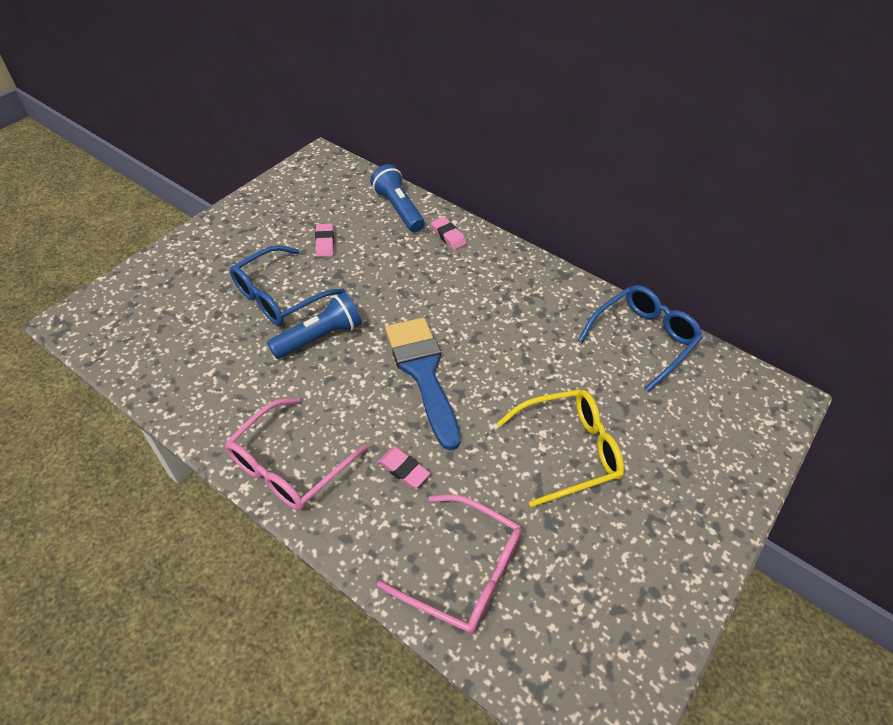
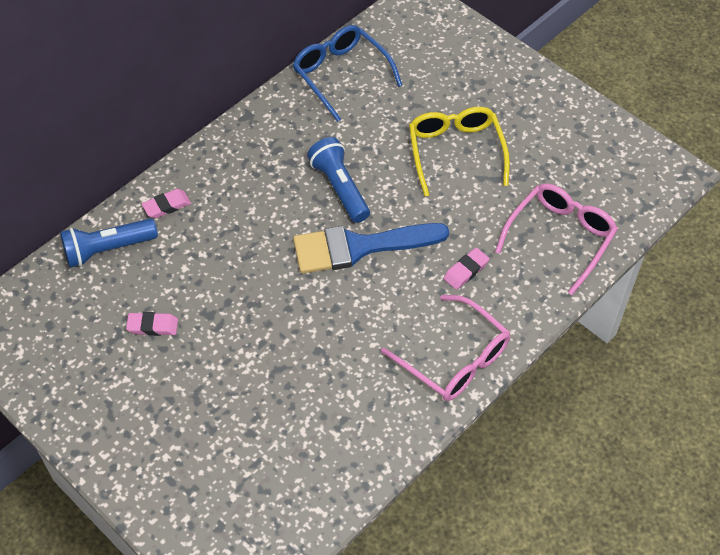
camera: 80 degrees left, 5 degrees up
(279, 296) = (233, 372): blue glasses -> none
(319, 337) = (300, 333): blue flashlight -> blue flashlight (339, 188)

